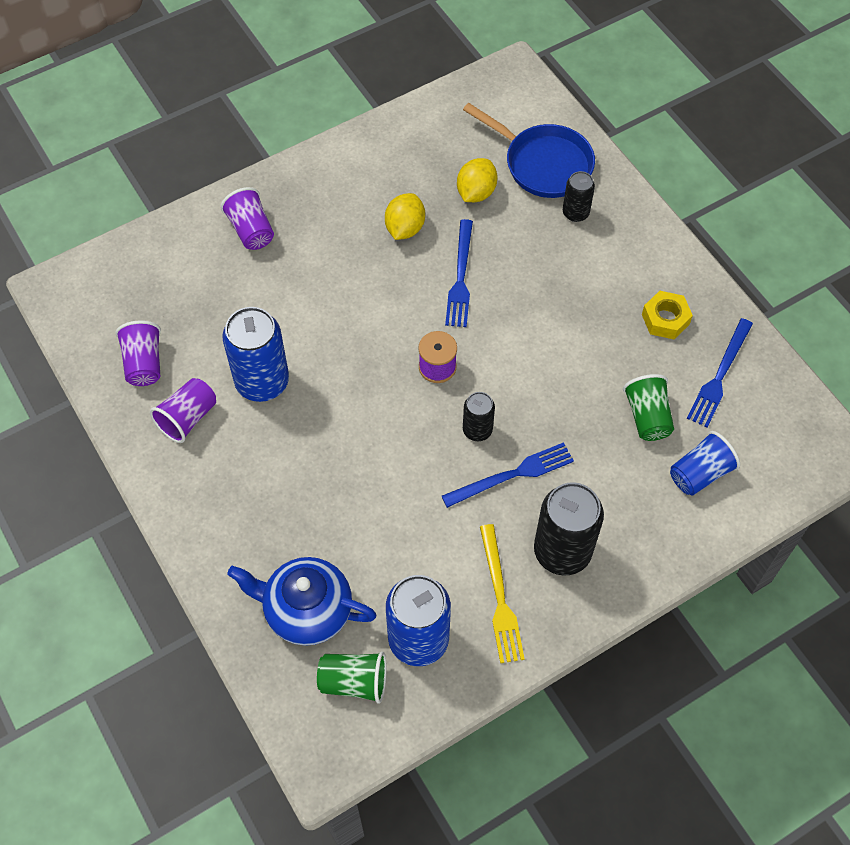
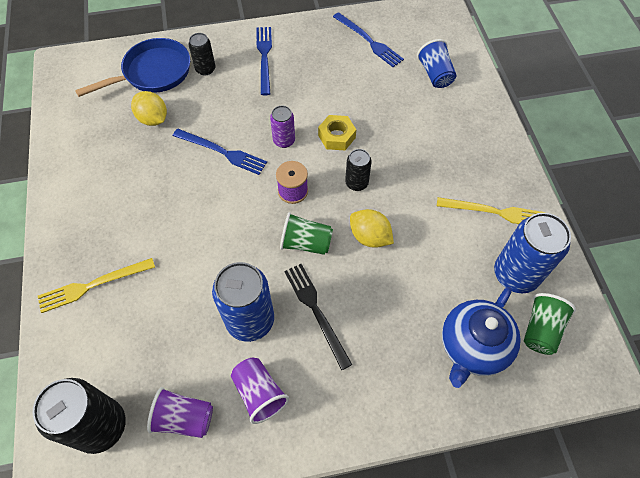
camera: 70 degrees left, 0 degrees up
(251, 230) = (93, 285): purple cup -> yellow fork
(294, 440) = (316, 311): none -> black fork
(405, 228) = (158, 173): yellow lemon -> yellow lemon (369, 237)
(505, 333) = (284, 140): none -> purple can
(512, 475) = (400, 174): blue fork -> blue fork (264, 57)
(562, 551) = (469, 164): black can -> black can (101, 426)
(647, 416) = (384, 86): green cup -> green cup (306, 243)
(665, 319) = (315, 52): yellow nut -> yellow nut (336, 136)

